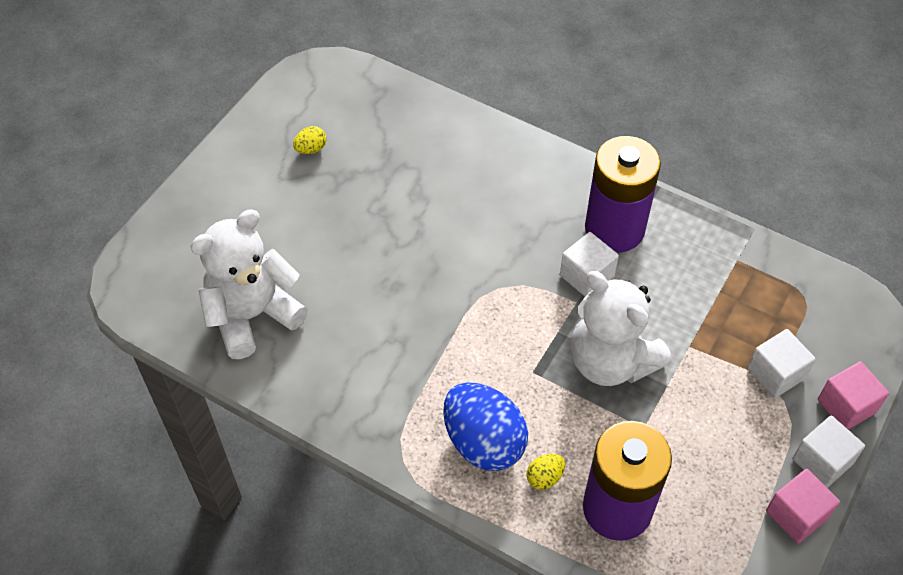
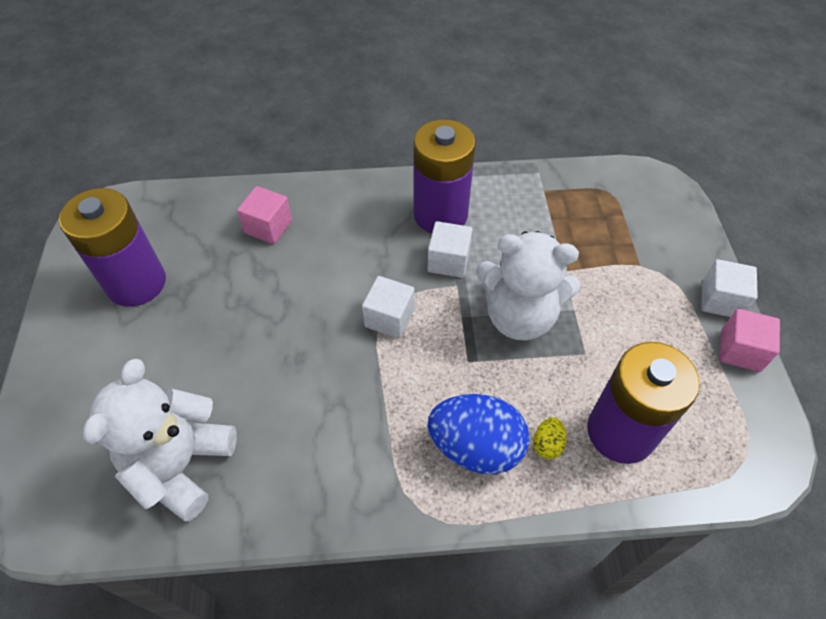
camera: 35 degrees left, 0 degrees up
(311, 149) = (136, 283): yellow egg -> purple battery
(775, 374) = (637, 256): white cube -> white cube (389, 318)
(846, 406) = (700, 251): pink cube -> pink cube (268, 227)

